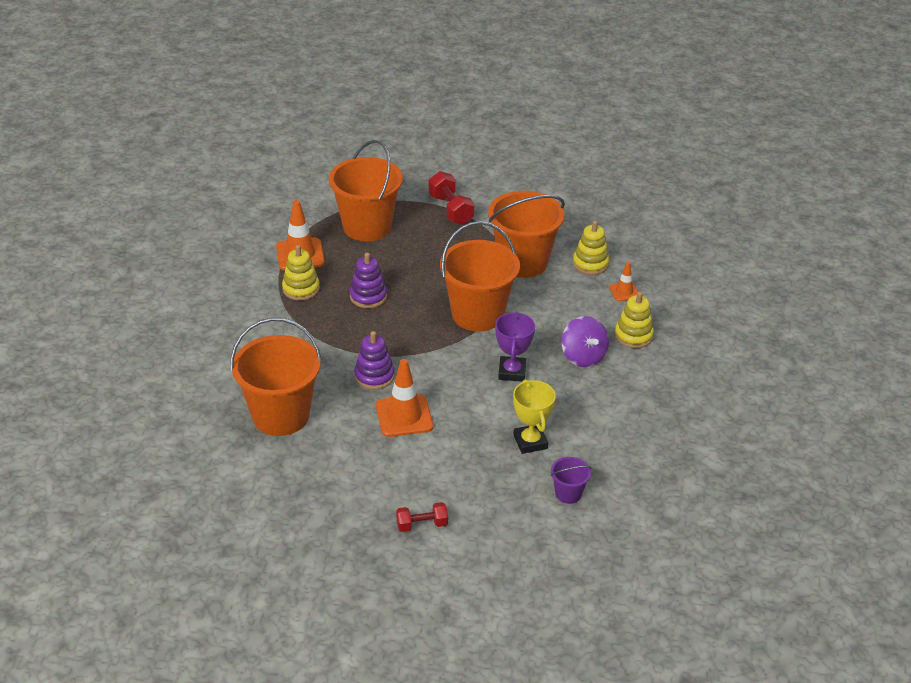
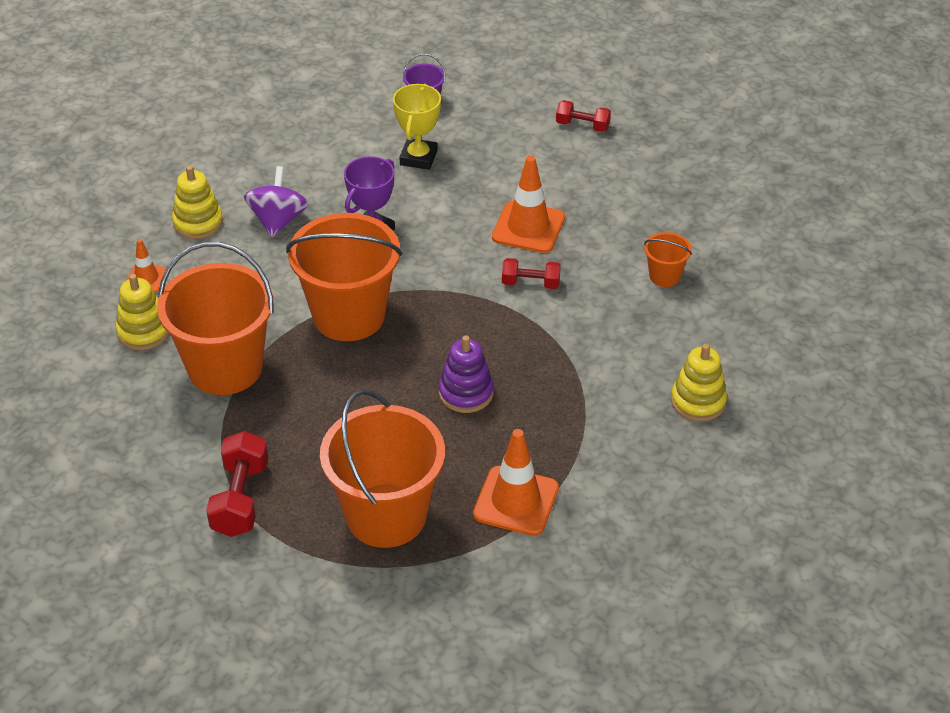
camera: 150 degrees left, 5 degrees up
(281, 415) = (664, 276): orange bucket -> orange bucket, size x0.44
(301, 289) = (548, 440): yellow stacking toy -> yellow stacking toy (698, 401)
(374, 376) = (530, 283): purple stacking toy -> red dumbbell

